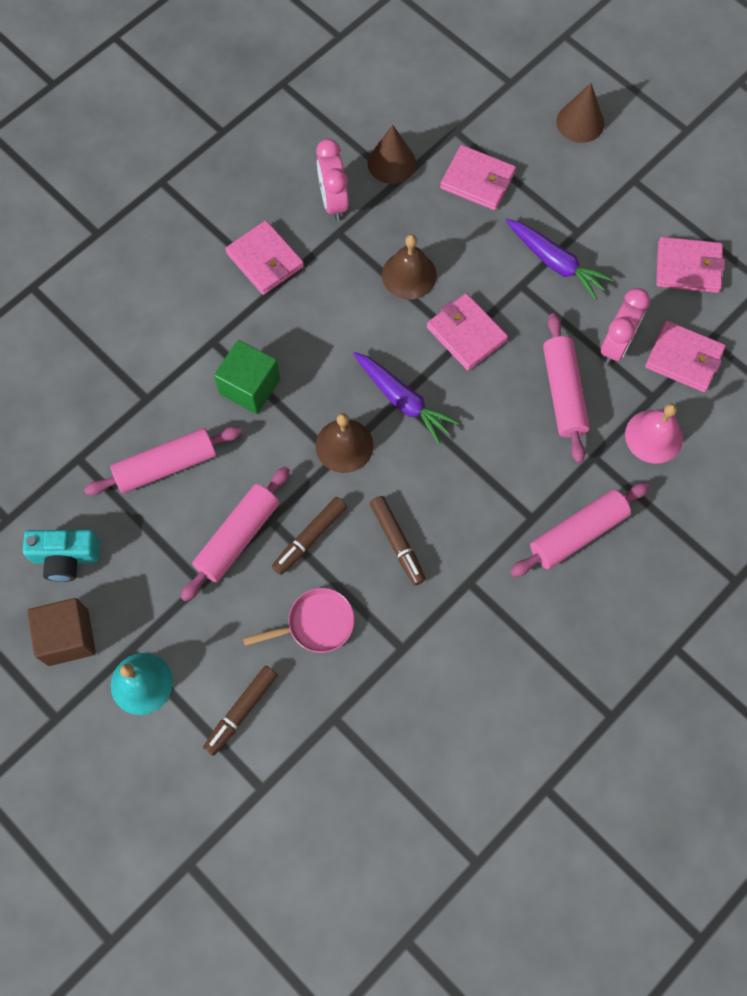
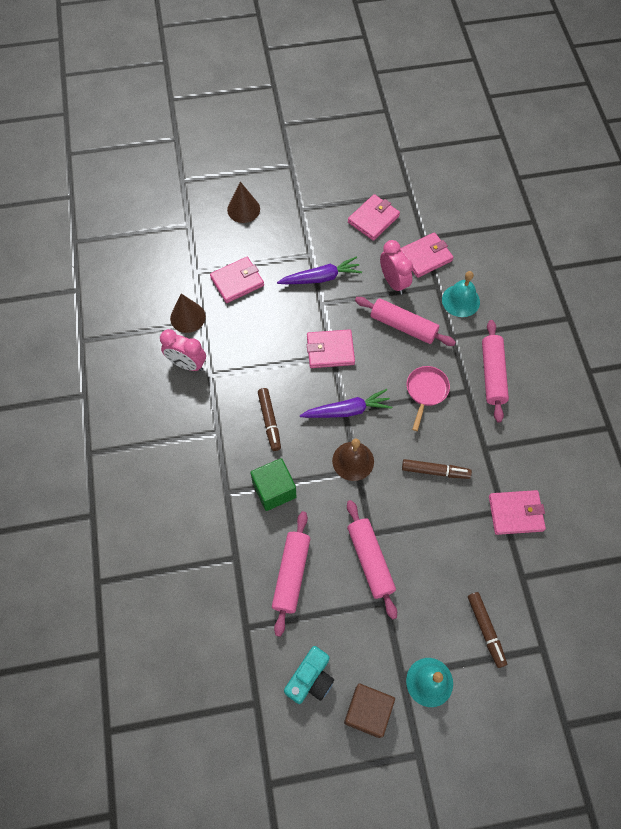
camera: 55 degrees left, 5 degrees down
(265, 260) = (195, 427): pink wallet -> pink wallet (515, 513)
(309, 538) = (399, 518): brown marker -> brown marker (269, 421)
(316, 624) = (457, 550): pink pan -> pink pan (426, 391)
(409, 275) = (269, 355): brown bell -> none
(653, 436) = (460, 300): pink bell -> turquoise bell

